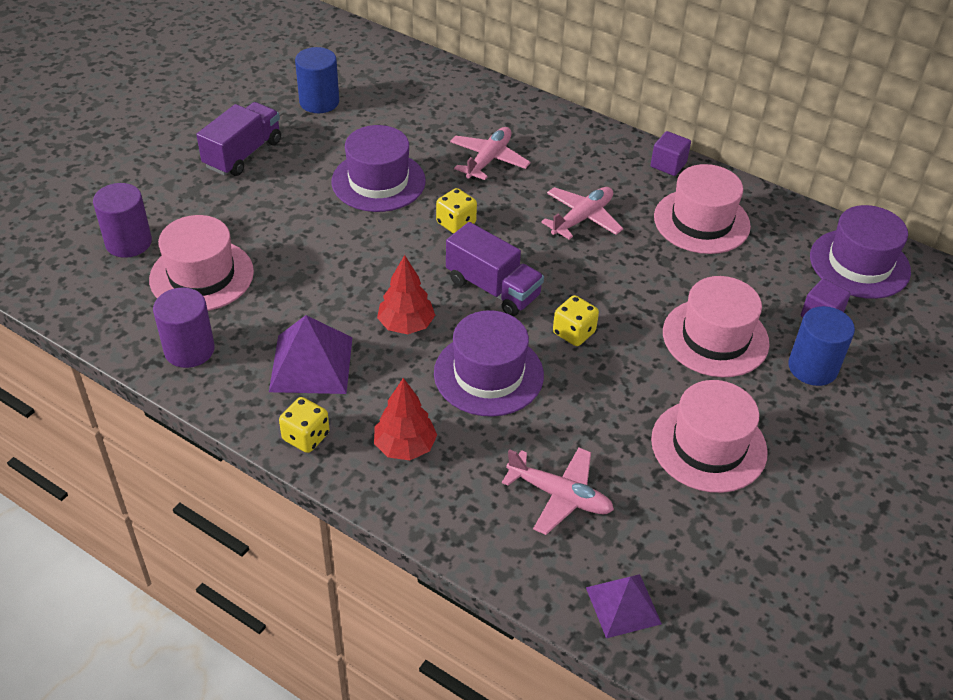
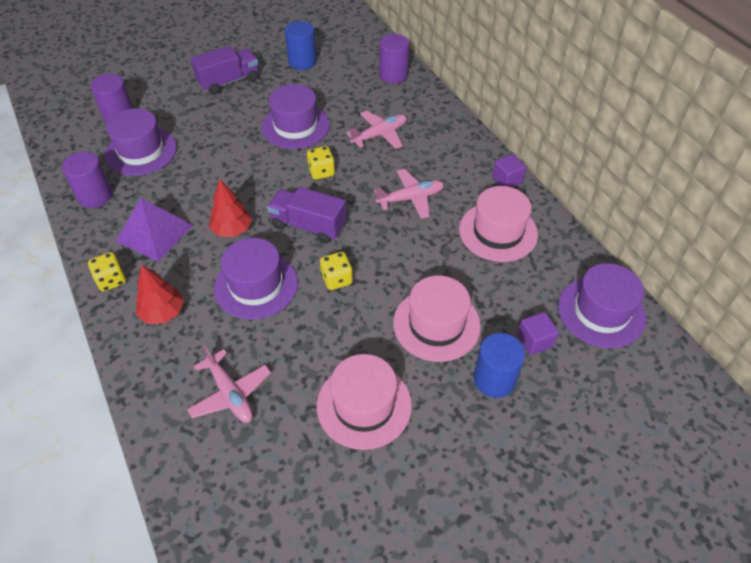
camera: 30 degrees right, 5 degrees up
(202, 275) = (141, 151): pink hat -> purple hat
(447, 86) = (393, 75): none -> purple cylinder
(493, 288) = (308, 226): purple truck -> purple truck turned 135 degrees clockwise
(623, 605) = (205, 496): purple pyramid -> none

